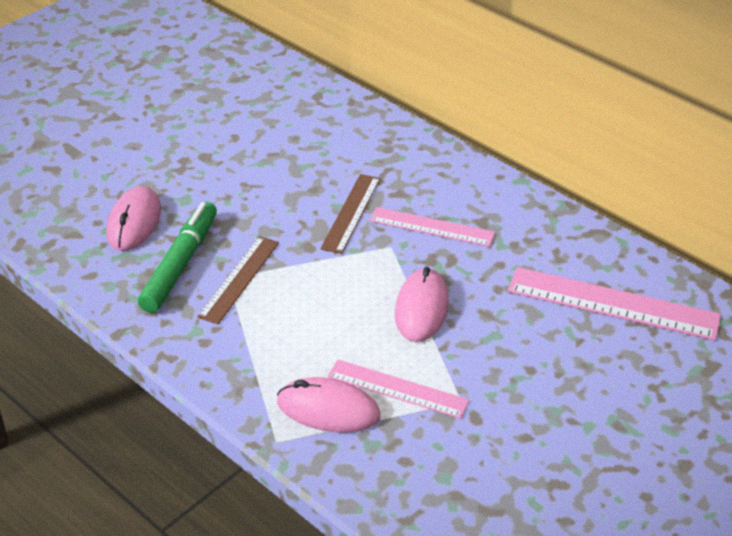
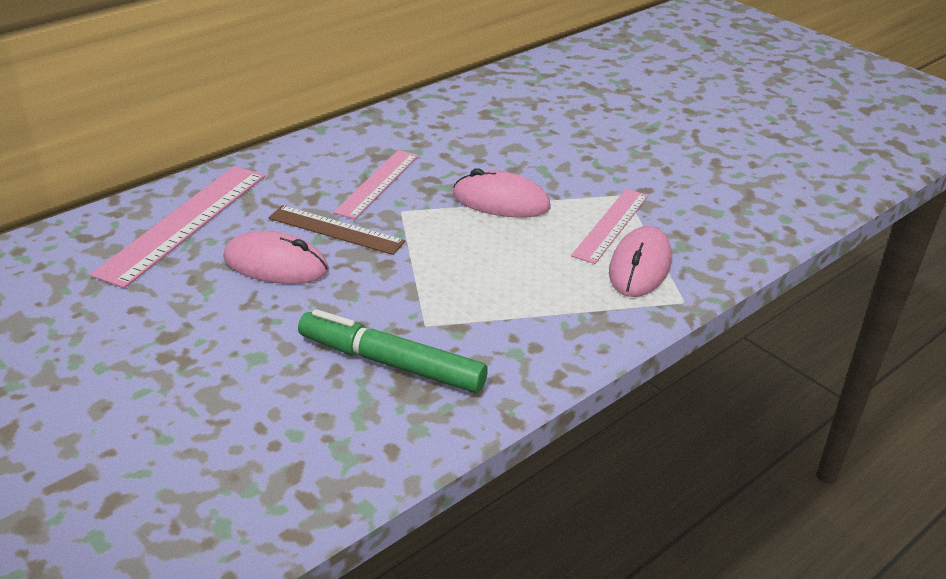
camera: 85 degrees left, 5 degrees down
(134, 222) = (289, 405): pink mouse -> pink mouse (276, 265)
(239, 279) = (431, 315): brown ruler -> none
(613, 303) = (508, 110): pink ruler -> pink ruler (183, 223)

